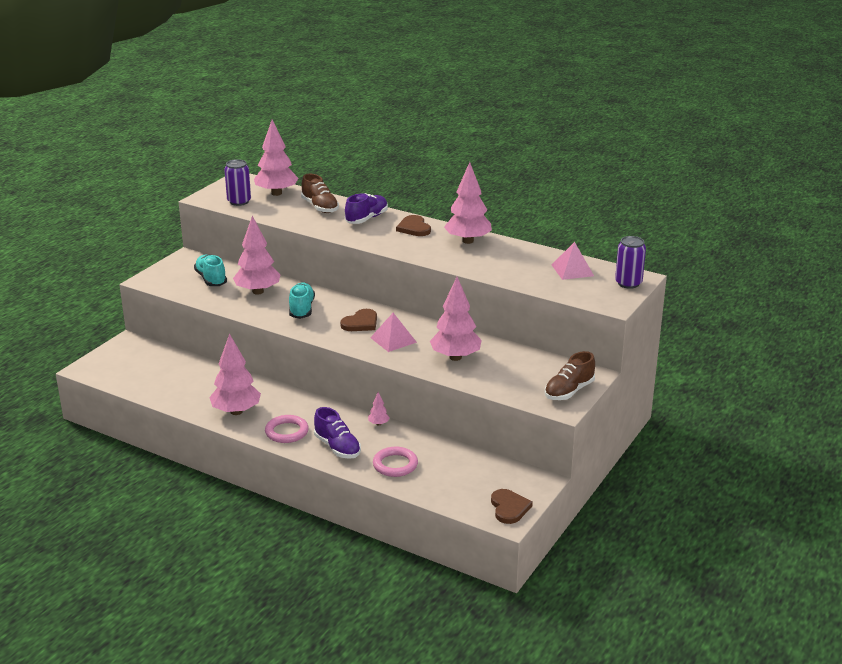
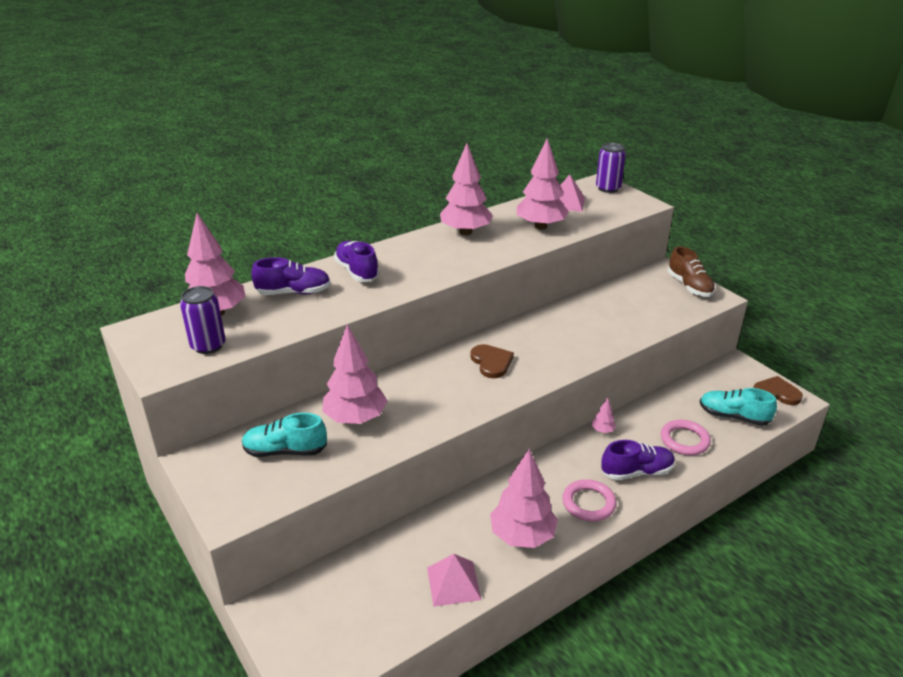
camera: 65 degrees left, 5 degrees up
(301, 309) = (429, 395): turquoise shoe -> turquoise shoe (733, 416)
(320, 207) = (293, 292): brown shoe -> purple shoe
(393, 340) = (542, 351): pink pyramid -> pink pyramid (453, 583)
(414, 228) = (408, 251): brown heart -> none
(455, 357) = (599, 325): pink tree -> pink tree (540, 226)

